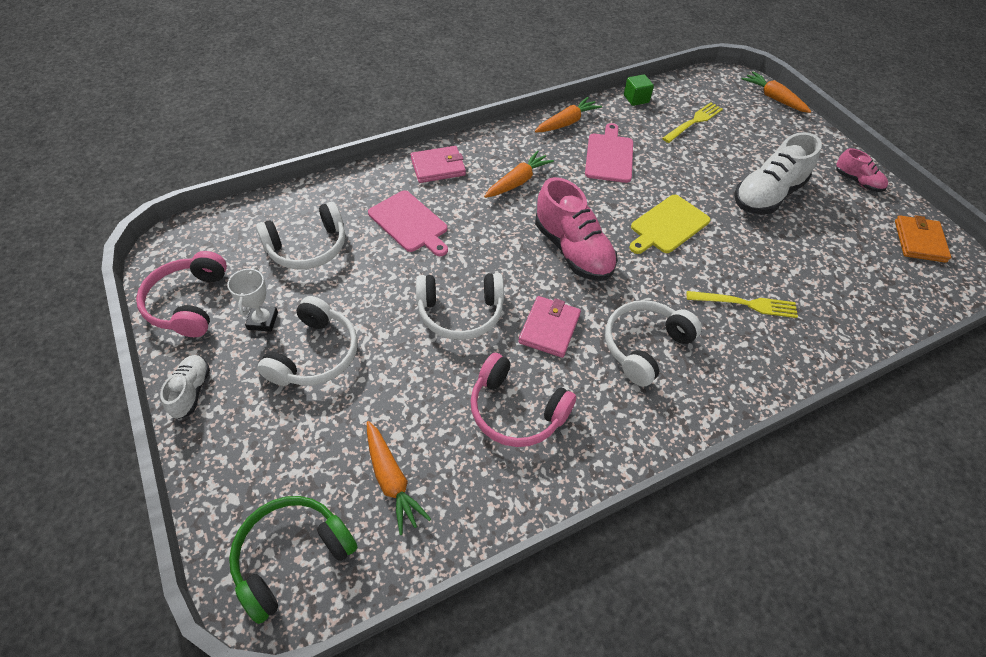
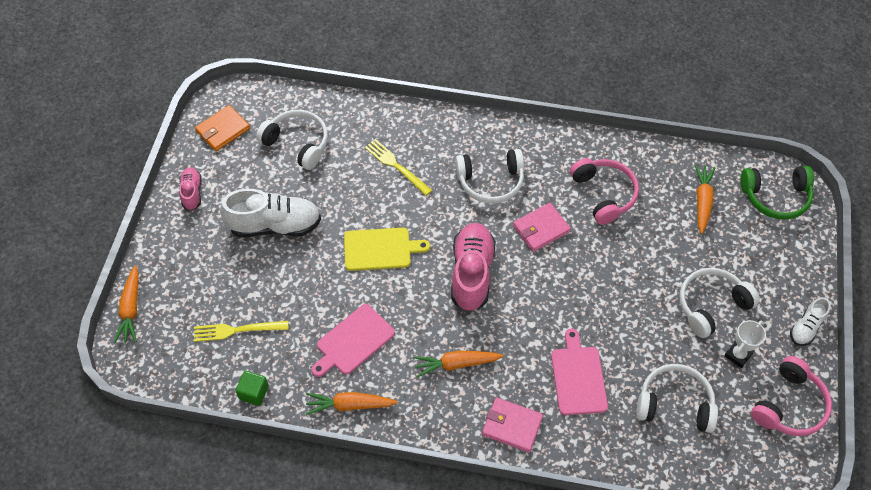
camera: 140 degrees left, 5 degrees up
(460, 313) = (592, 275): white headphones -> white headphones (297, 144)

